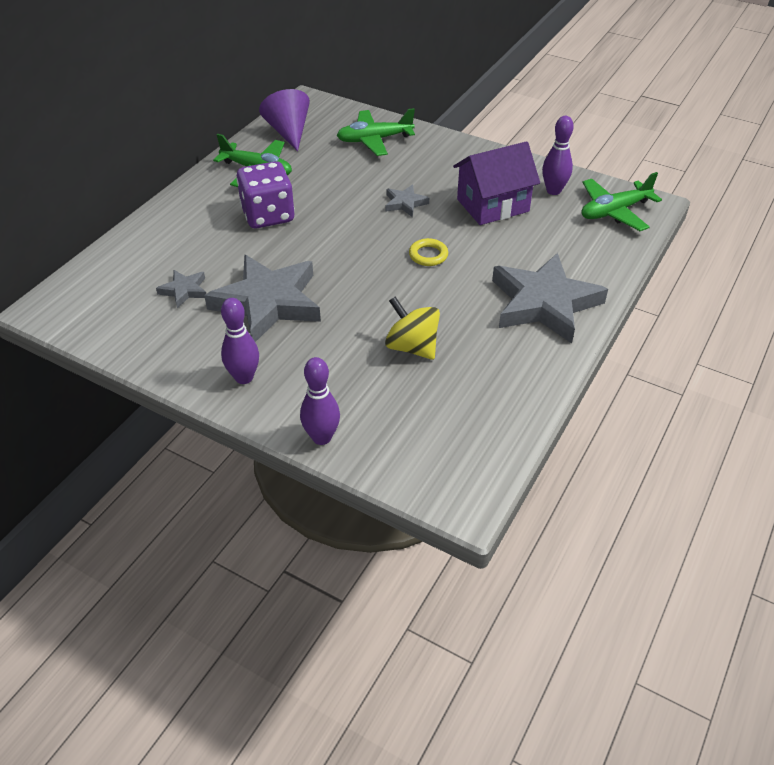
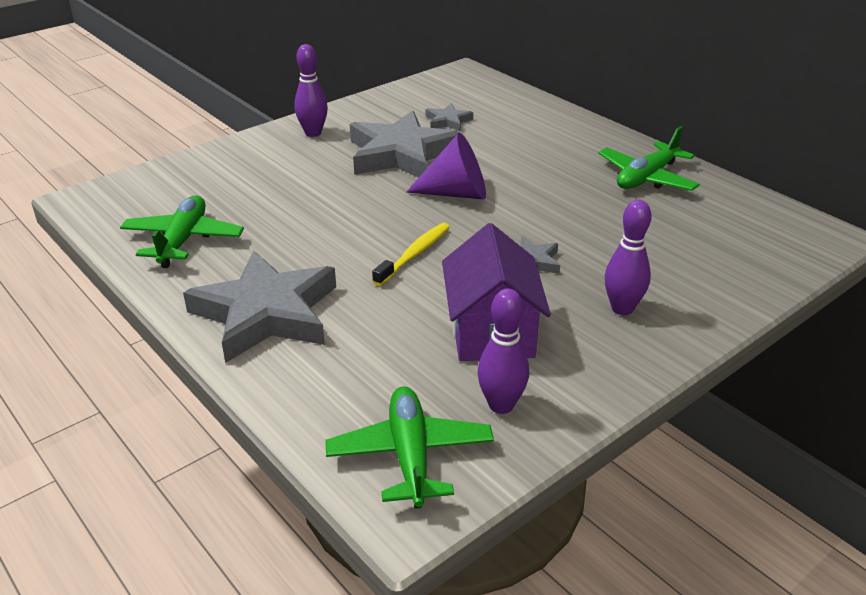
camera: 110 degrees right, 10 degrees down
(268, 215) = (549, 172): purple dice -> none
(289, 132) = (738, 209): purple cone -> purple cone (456, 193)
(321, 437) = (215, 154): purple bowling pin -> purple bowling pin (622, 308)
(374, 140) = (703, 270): green plane -> green plane (183, 240)
(412, 347) = (276, 213): yellow spinning top -> none
(428, 255) = (414, 254): yellow ring -> yellow toothbrush

